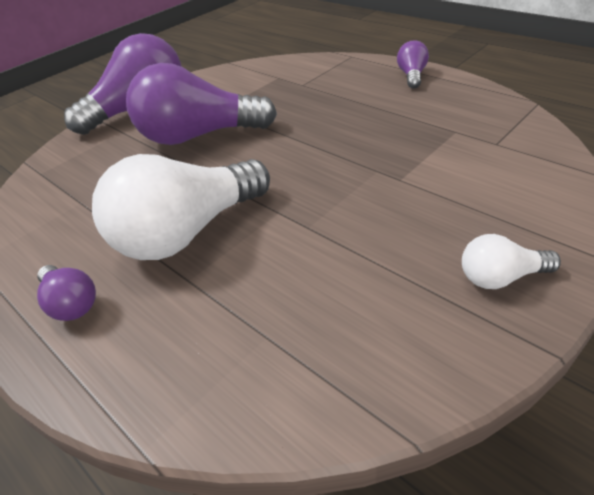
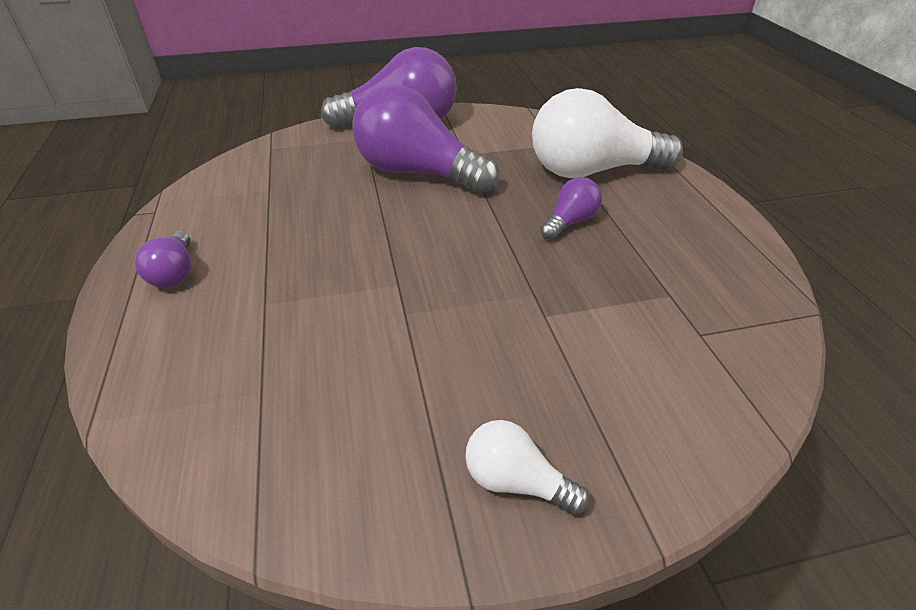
camera: 30 degrees right, 0 degrees up
(187, 232) = (309, 261): white light bulb -> white light bulb (591, 171)
(412, 76) = (699, 205): purple light bulb -> purple light bulb (570, 222)

